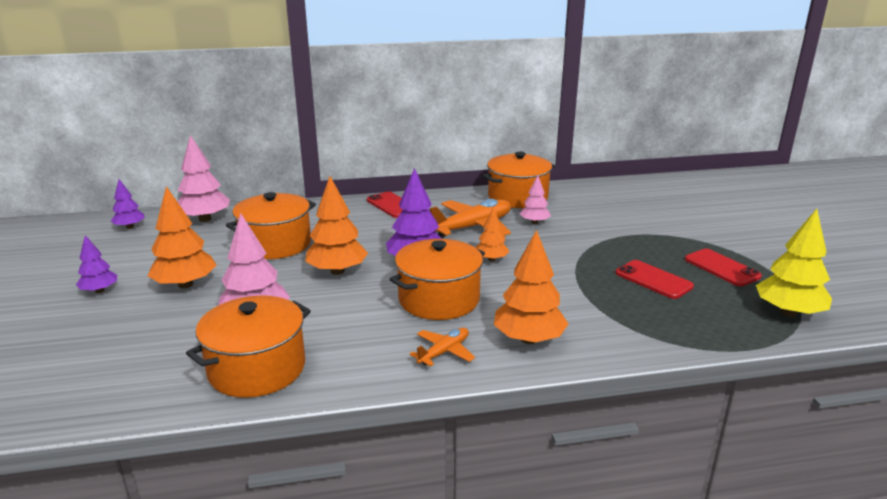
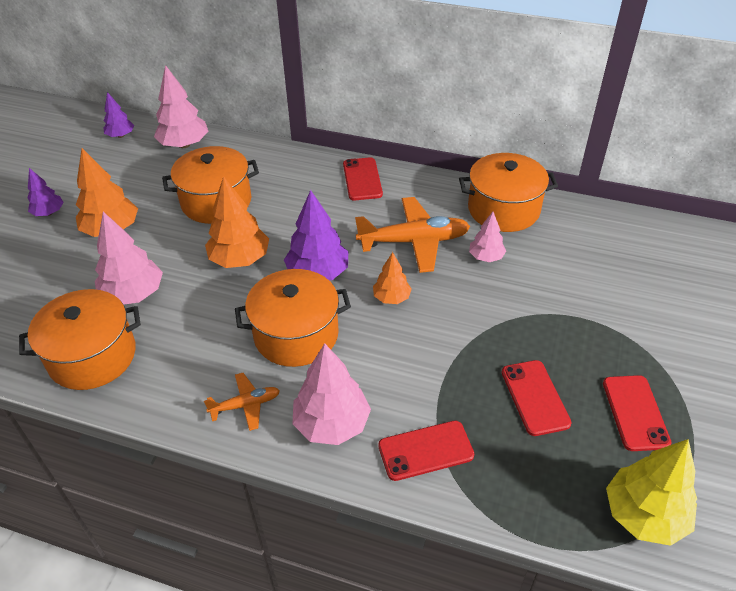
camera: 30 degrees right, 20 degrees up
(529, 339) = (332, 424): orange tree -> pink tree
(616, 330) = (425, 451): none -> red phone

